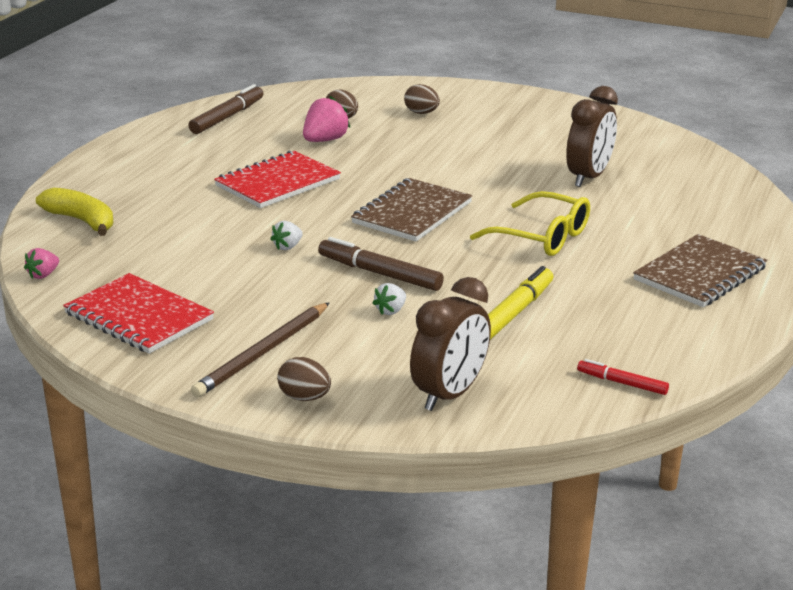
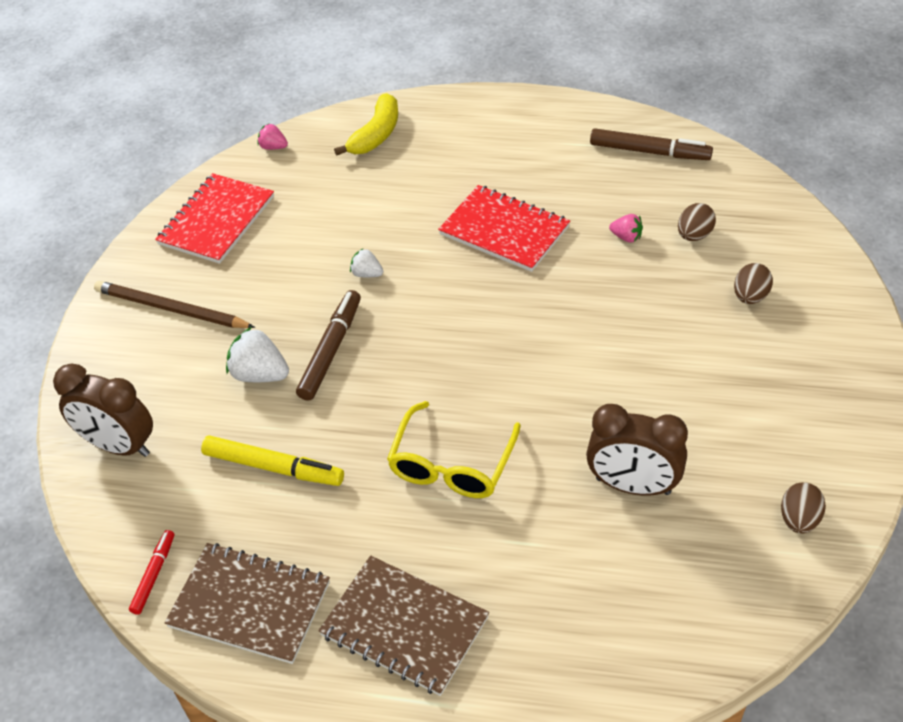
camera: 80 degrees right, 20 degrees up
(304, 398) = (104, 352): brown egg -> brown egg (799, 519)
(325, 140) = (626, 237): pink strawberry -> pink strawberry, size x0.57
(391, 311) = (260, 374): white strawberry -> white strawberry, size x1.74
(412, 213) = (472, 346): brown notebook -> brown notebook (249, 604)

